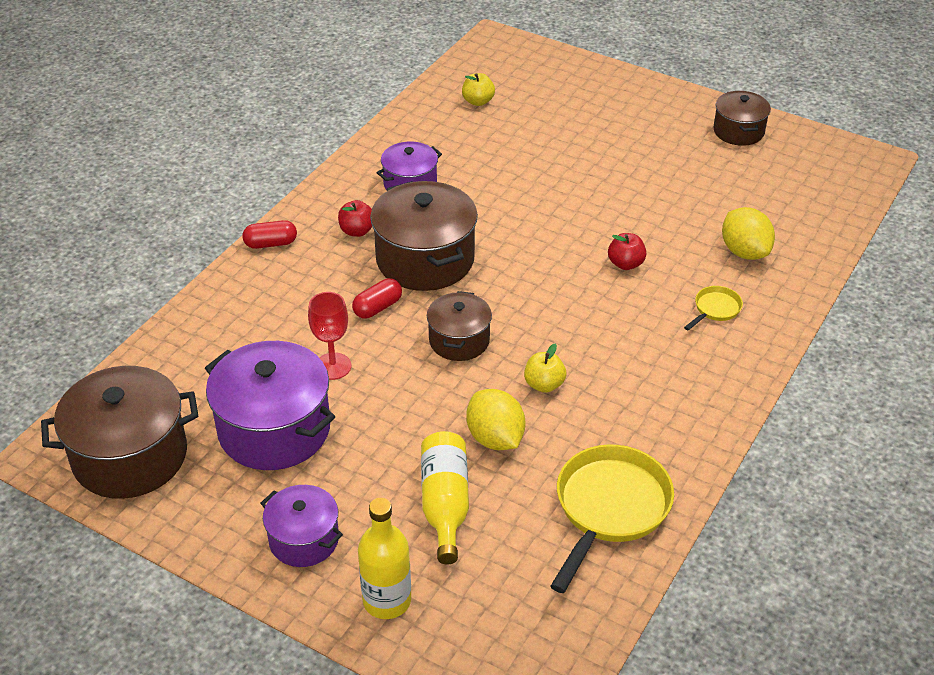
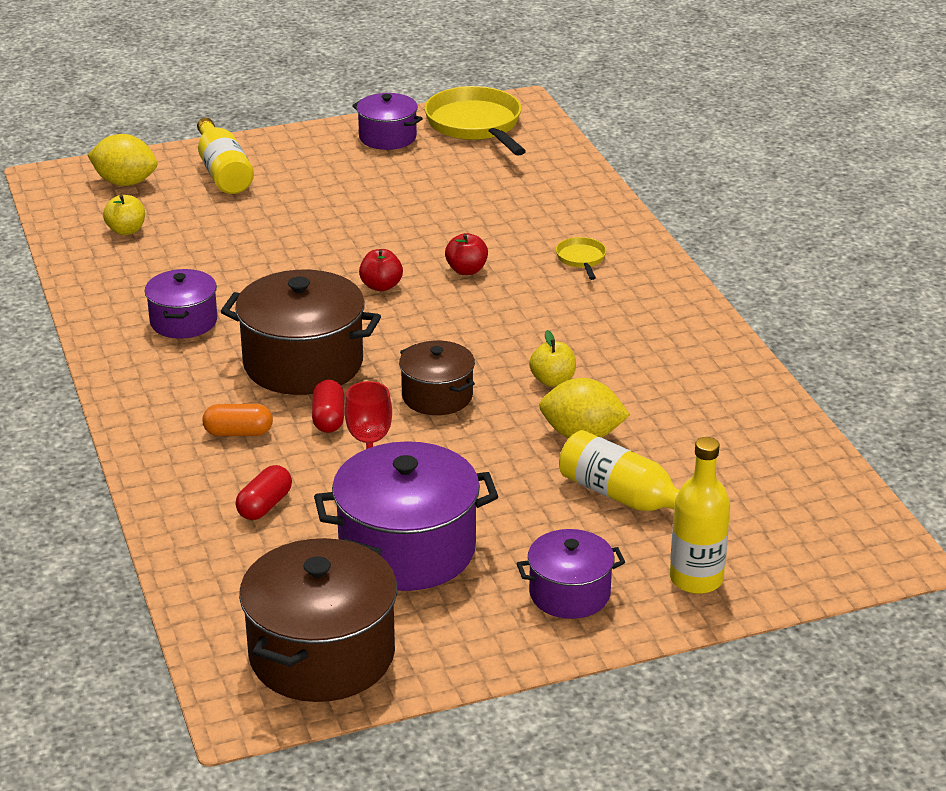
camera: 50 degrees left, 10 degrees down
(271, 243) = (140, 437): red capsule -> red capsule (264, 505)
(319, 279) = (238, 433): none -> orange capsule
(357, 231) = (203, 381): red apple -> red apple (381, 286)
(595, 94) = (223, 172): none -> yellow bottle
(609, 509) = (732, 419): yellow pan -> yellow pan (476, 126)
(738, 131) = (387, 137): brown pot -> purple pot
(744, 252) = (535, 212): yellow lemon -> yellow lemon (125, 182)

